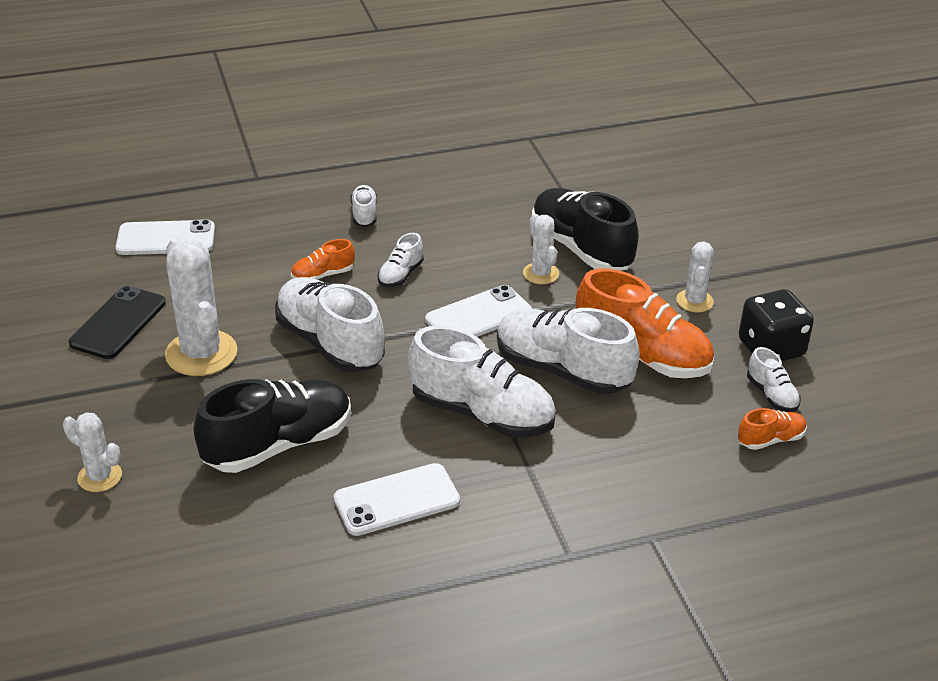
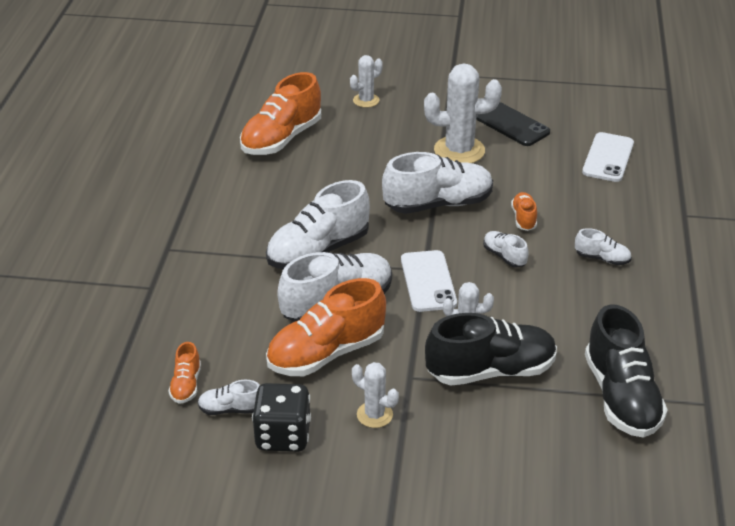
camera: 115 degrees right, 0 degrees up
(247, 535) = (281, 139): none -> orange shoe
(278, 444) = (349, 163): black shoe -> black shoe (621, 396)
(397, 500) = (266, 195): white phone -> none

